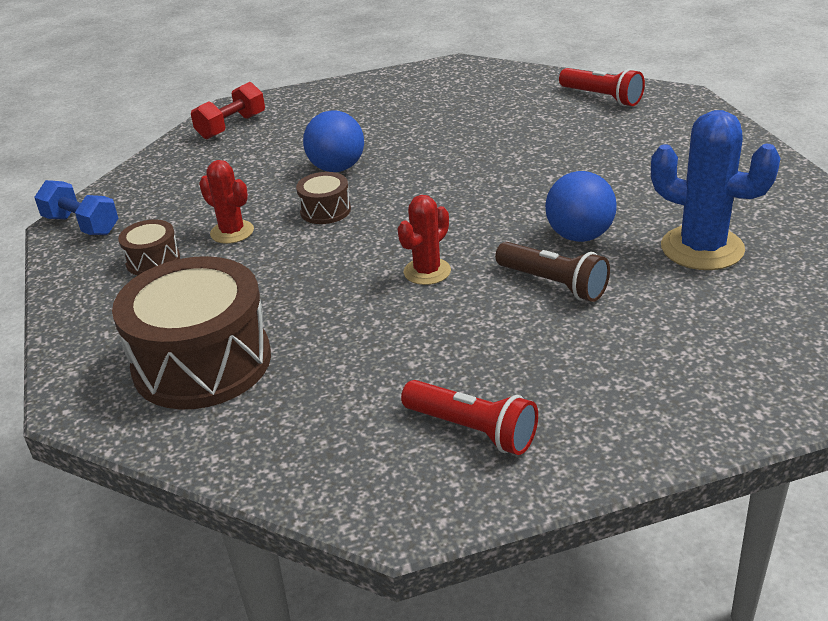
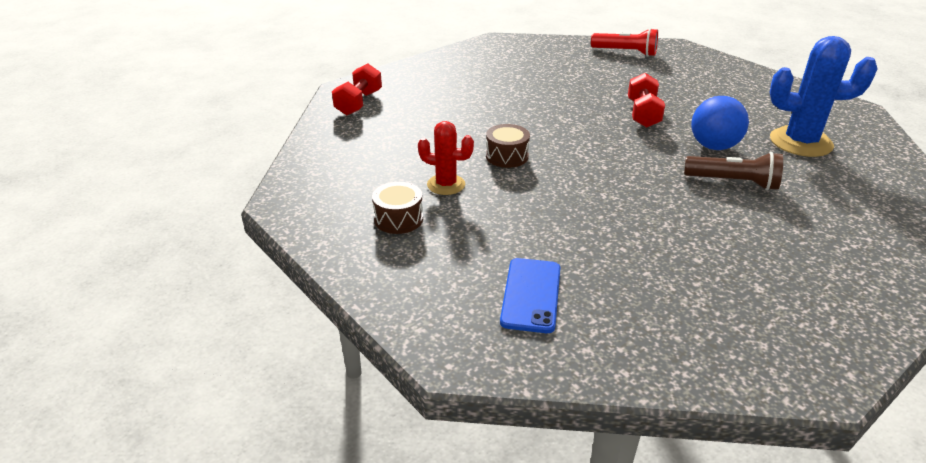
camera: 25 degrees left, 0 degrees up
(81, 225) = (299, 201): blue dumbbell -> none
(202, 362) = (531, 295): brown drum -> blue phone
(337, 168) = (482, 123): blue ball -> none
(427, 271) = (635, 189): red cactus -> none
(472, 430) = (795, 300): red flashlight -> none
(536, 182) = (643, 114): none -> red dumbbell

